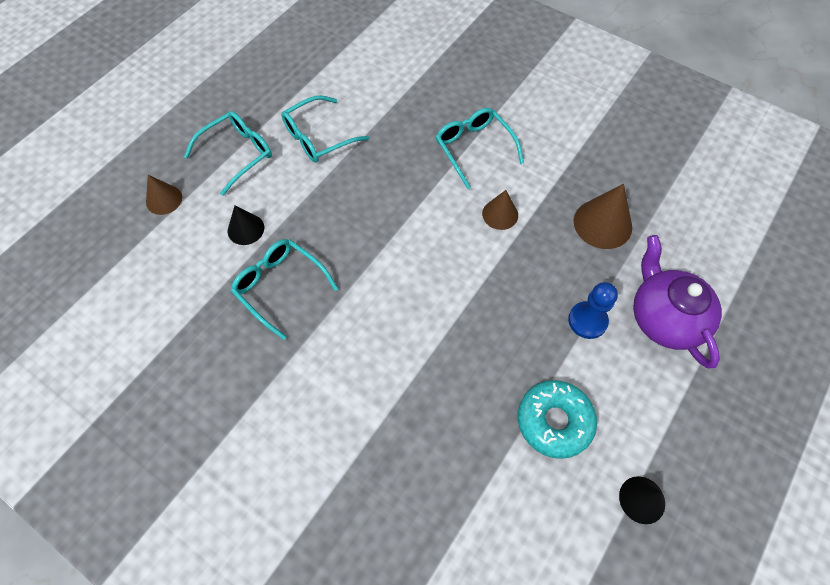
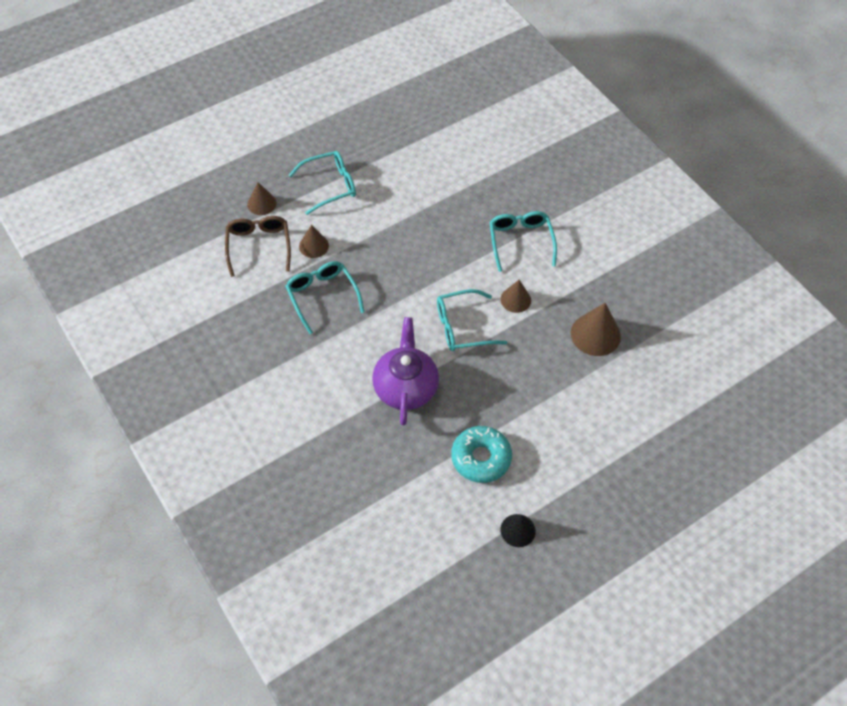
camera: 20 degrees right, 5 degrees down
(179, 252) = (259, 246): none -> brown glasses
(246, 229) = (314, 246): black cone -> brown cone
(318, 137) = (398, 192): turquoise glasses -> turquoise glasses (462, 327)
(587, 321) = (543, 400): blue pawn -> none
(664, 318) = (605, 419): purple teapot -> purple teapot (405, 387)

